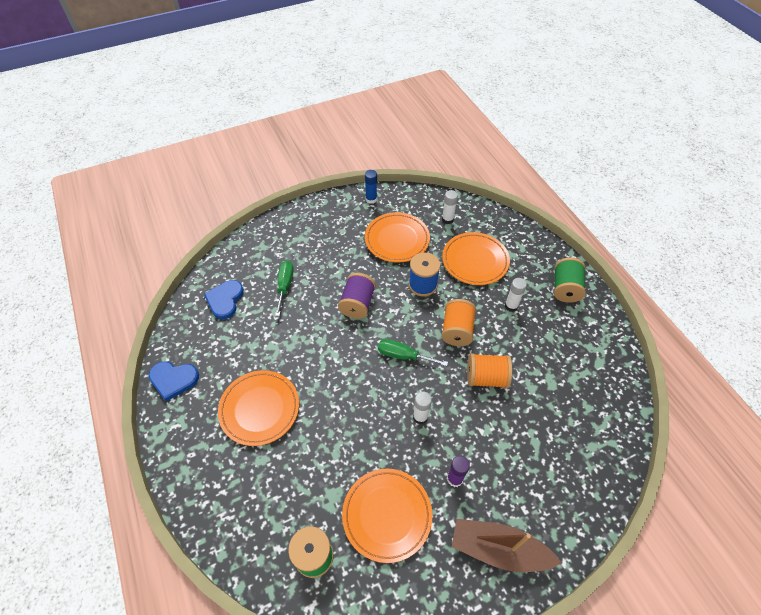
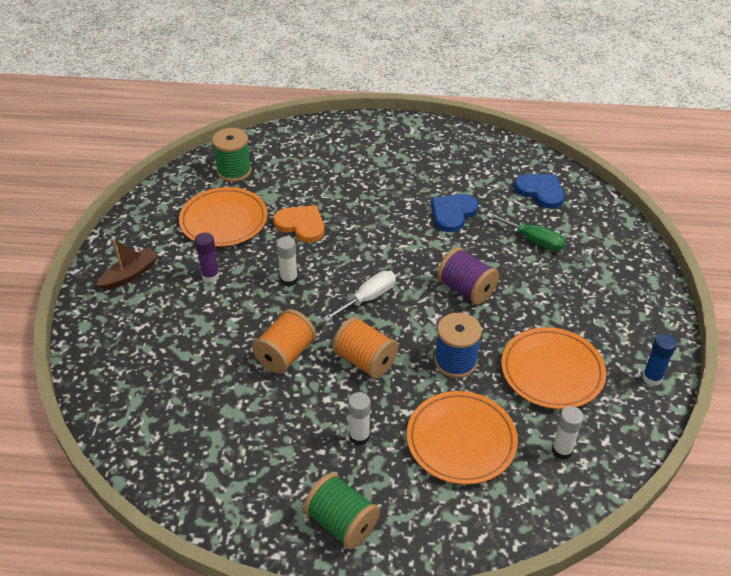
camera: 120 degrees right, 10 degrees down
(173, 380) = (461, 139): blue heart -> blue heart (452, 213)
(259, 409) = (389, 179): orange plate -> none
(355, 445) = (301, 225): none -> orange heart
(403, 355) = (368, 298): green screwdriver -> white screwdriver
(498, 549) = (130, 275): brown boat -> brown boat, size x0.64

